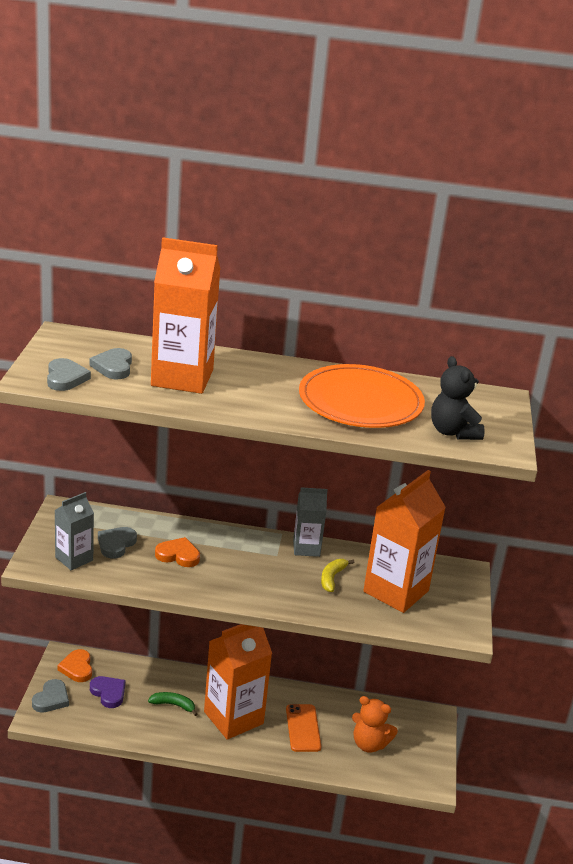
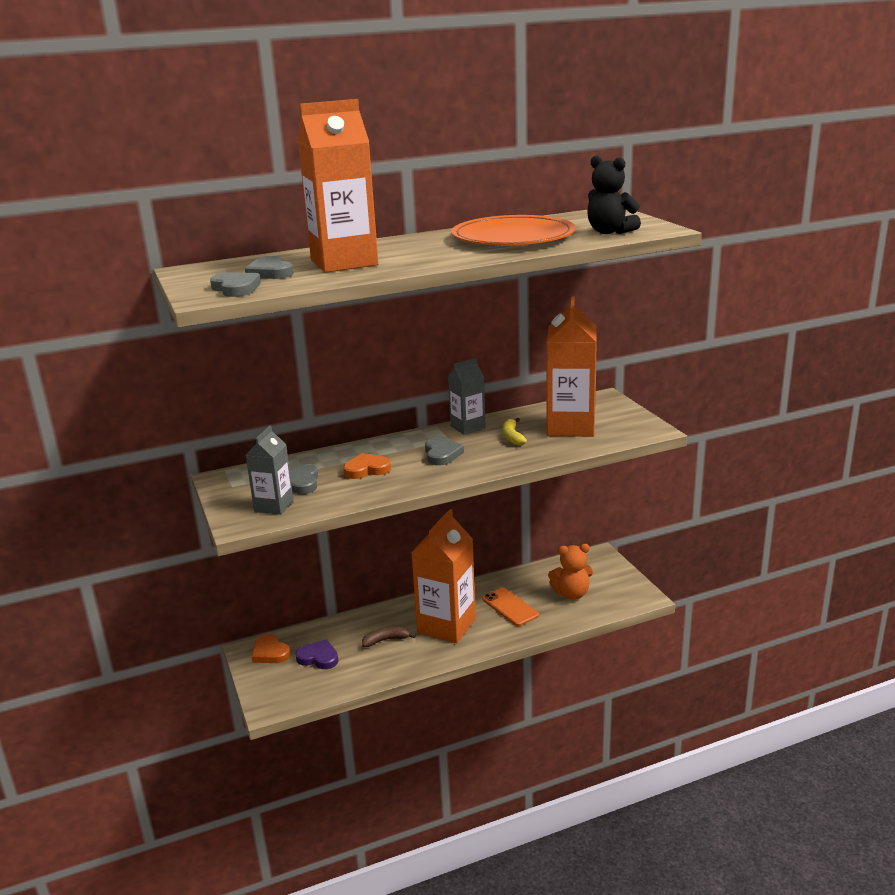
camera: 25 degrees left, 5 degrees down
(51, 699) = (268, 686): grey heart -> grey heart (442, 454)
(173, 705) = (386, 640): green banana -> brown banana

